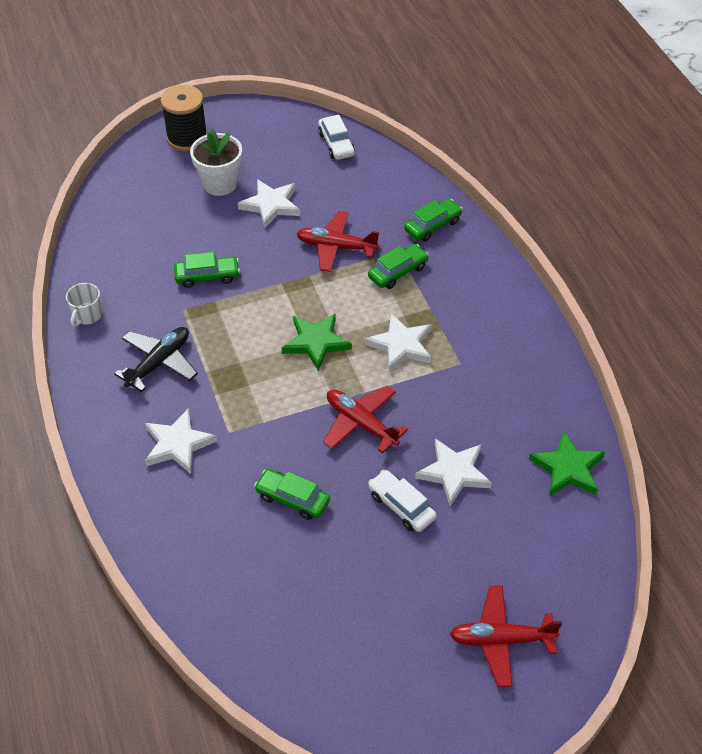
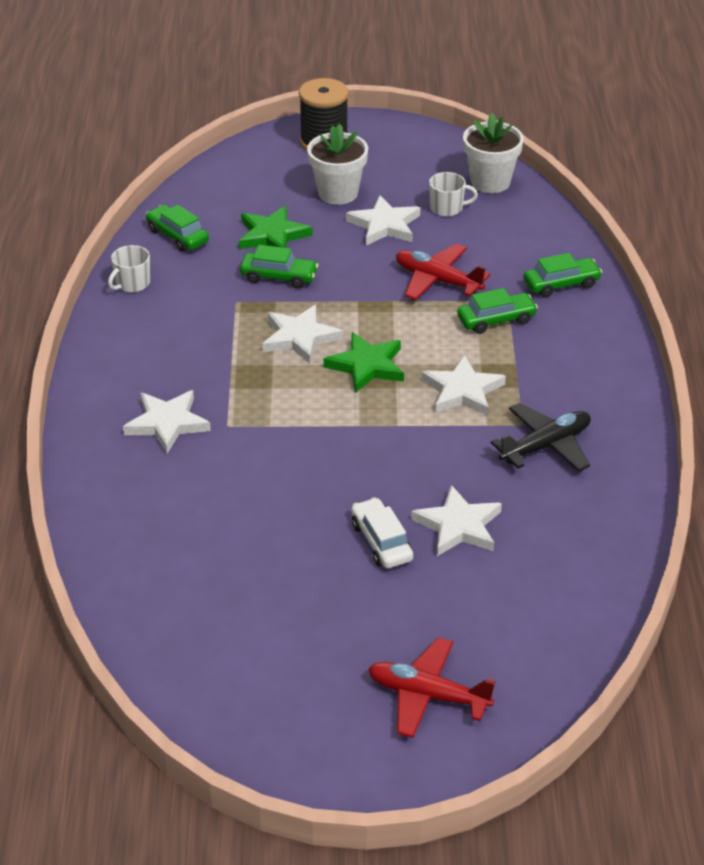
camera: 20 degrees right, 10 degrees down
(159, 363) = (185, 345): black plane -> black plane (546, 446)
(250, 330) = (299, 337): none -> white star
(292, 499) = (264, 504): green car -> green car (177, 236)
(313, 177) = (447, 208): none -> white mug
(336, 144) = (490, 182): white car -> white flower pot
(361, 423) = (377, 453): red plane -> none
(567, 468) = (595, 555): green star -> green star (272, 235)

